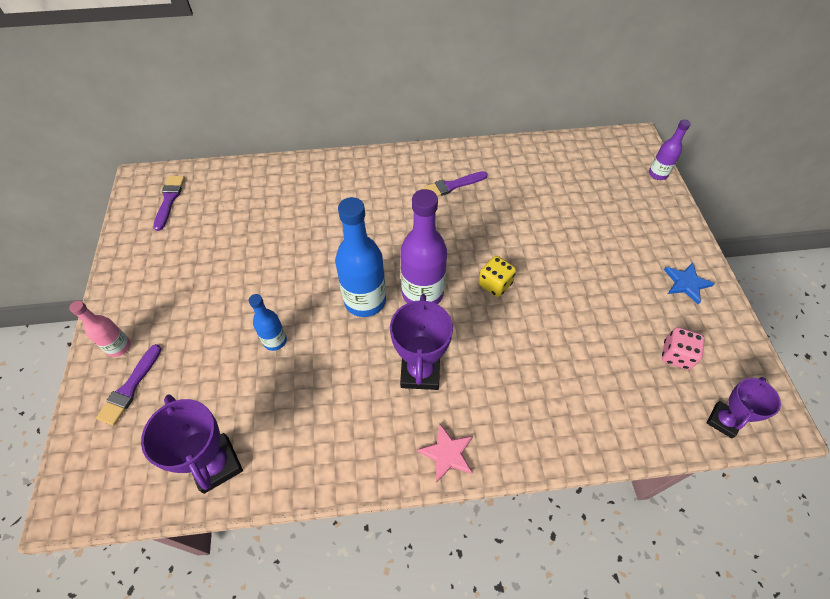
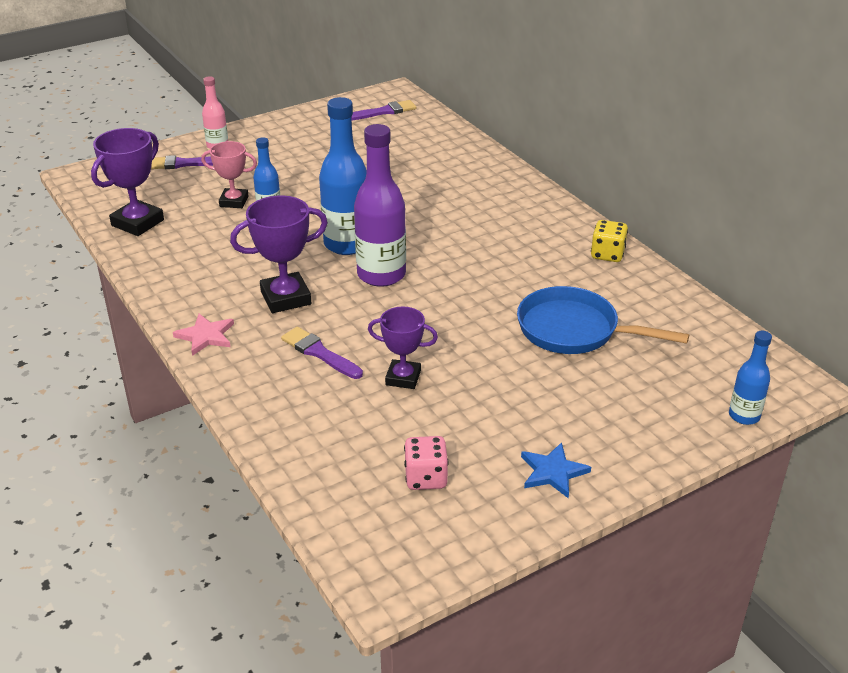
camera: 65 degrees right, 20 degrees down
(237, 364) = (234, 201): none -> pink trophy
(452, 186) = (551, 255): purple brush -> purple brush (319, 353)
(495, 284) = (430, 318): yellow dice -> yellow dice (607, 254)
(545, 211) = (574, 330): none -> blue pan
(657, 174) = (744, 416): purple bottle -> blue bottle
(723, 421) = (353, 532): purple trophy -> purple trophy (403, 378)

